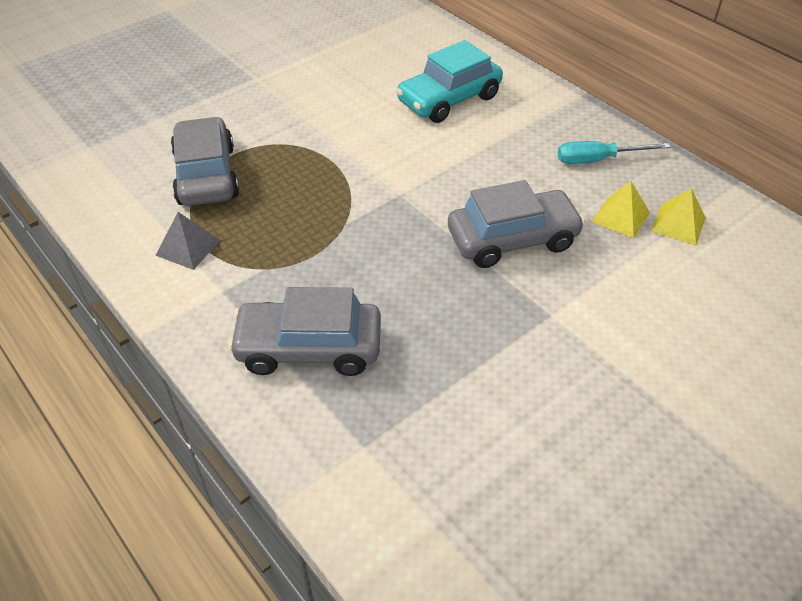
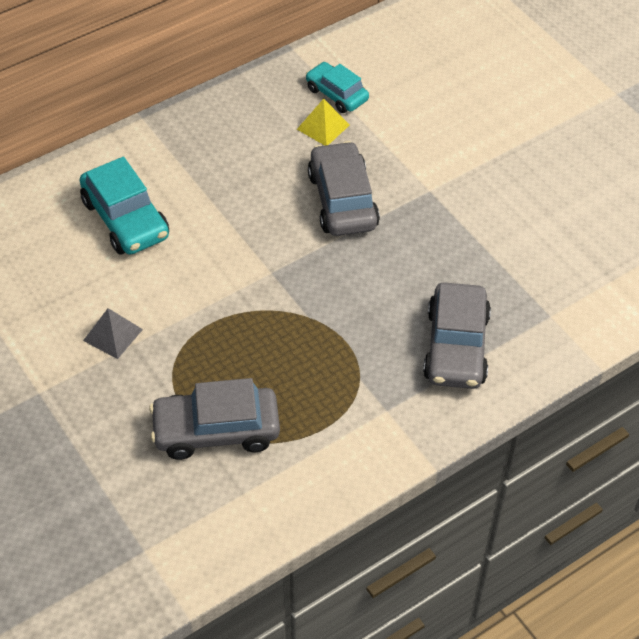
camera: 85 degrees left, 5 degrees up
(188, 247) = (326, 440): grey pyramid -> grey pyramid (113, 335)
(598, 160) = (245, 126): turquoise screwdriver -> none
(678, 224) = (336, 94): yellow pyramid -> turquoise car

